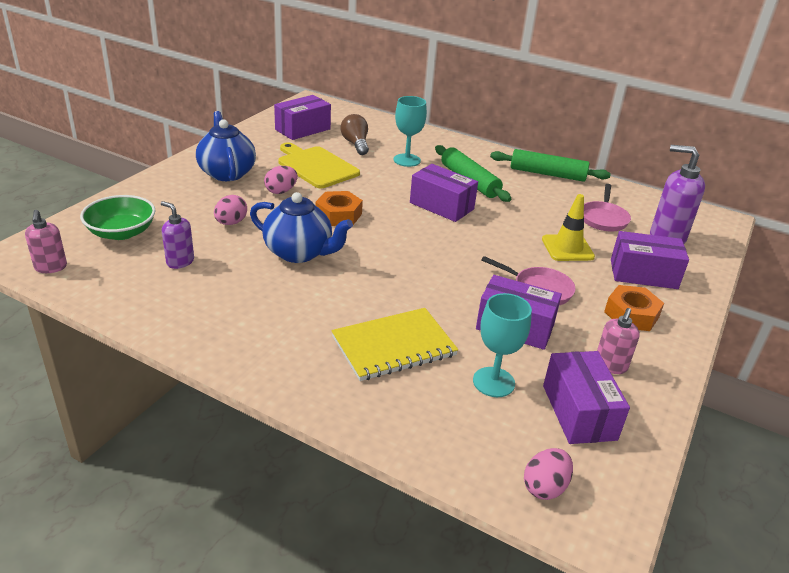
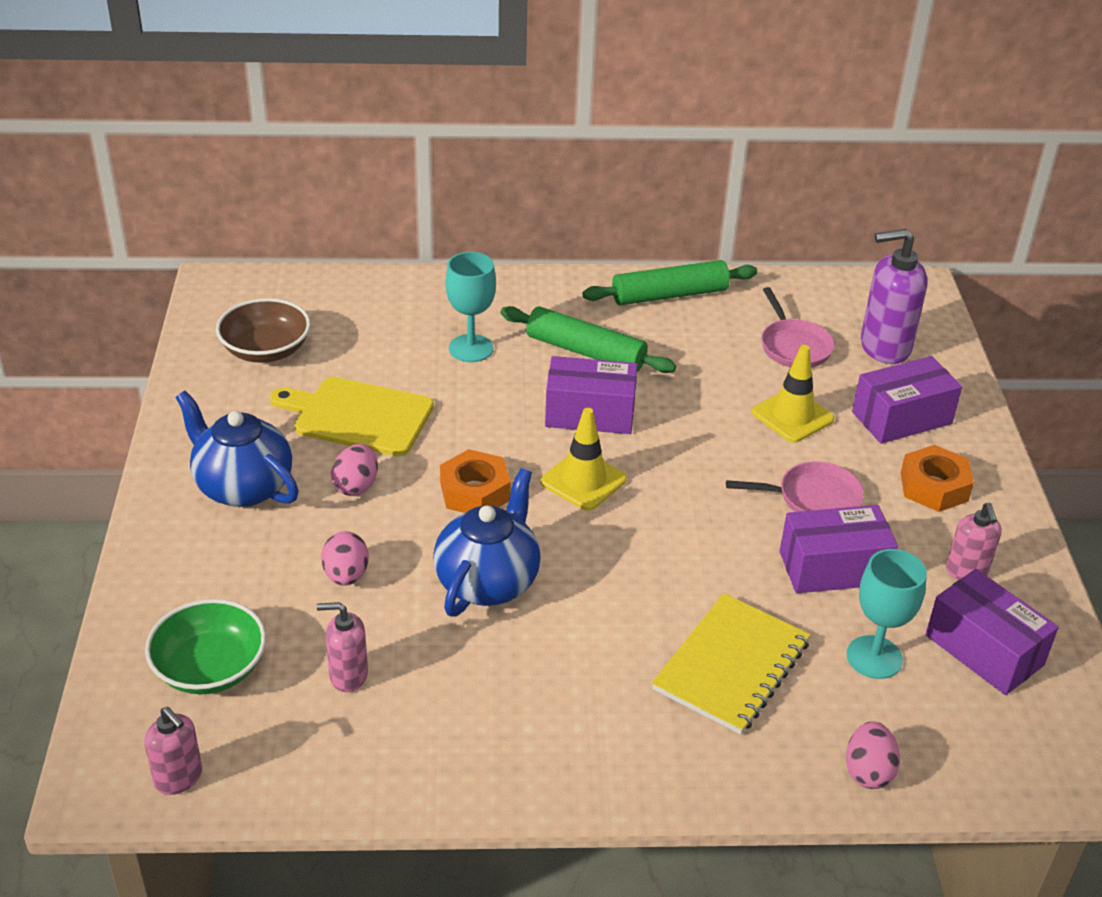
camera: 30 degrees left, 5 degrees up
(180, 261) = (348, 675): purple soap dispenser -> pink soap dispenser
(299, 253) = (488, 581): blue teapot -> blue teapot turned 60 degrees counterclockwise
(302, 129) = (266, 350): purple box -> brown bowl
(355, 144) = (371, 347): brown light bulb -> none
(404, 231) = (583, 481): none -> yellow traffic cone
(545, 487) = (1024, 760): pink egg -> pink egg (868, 771)

